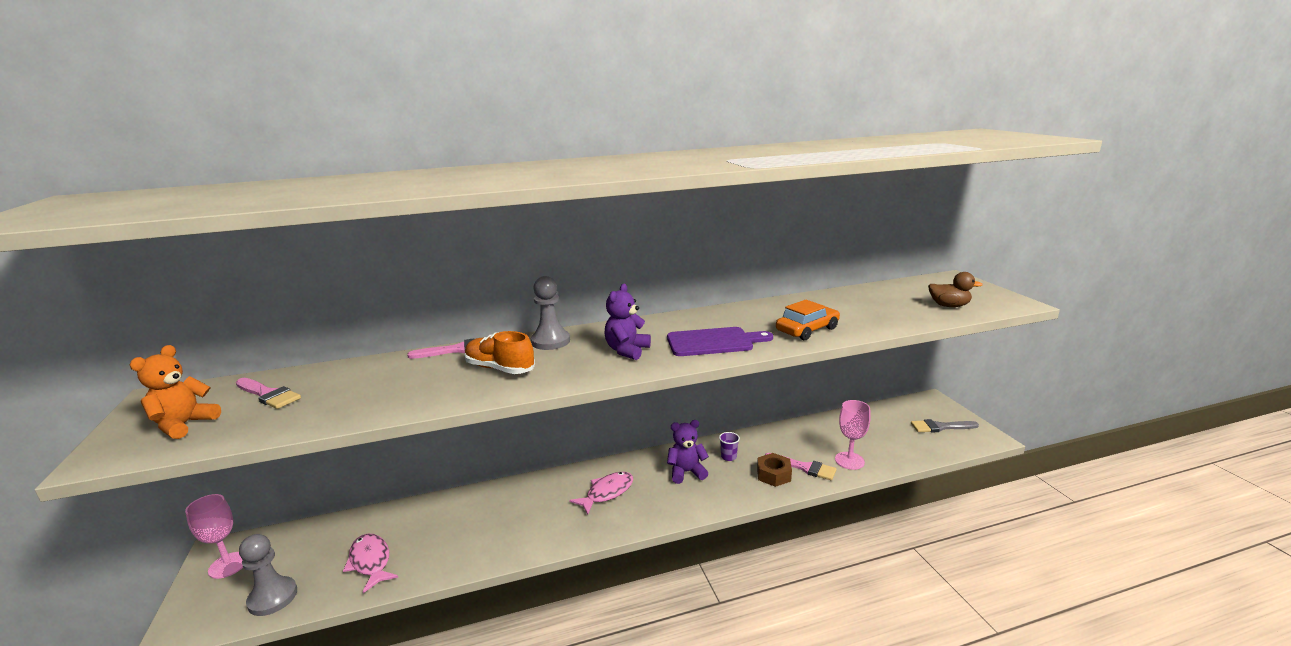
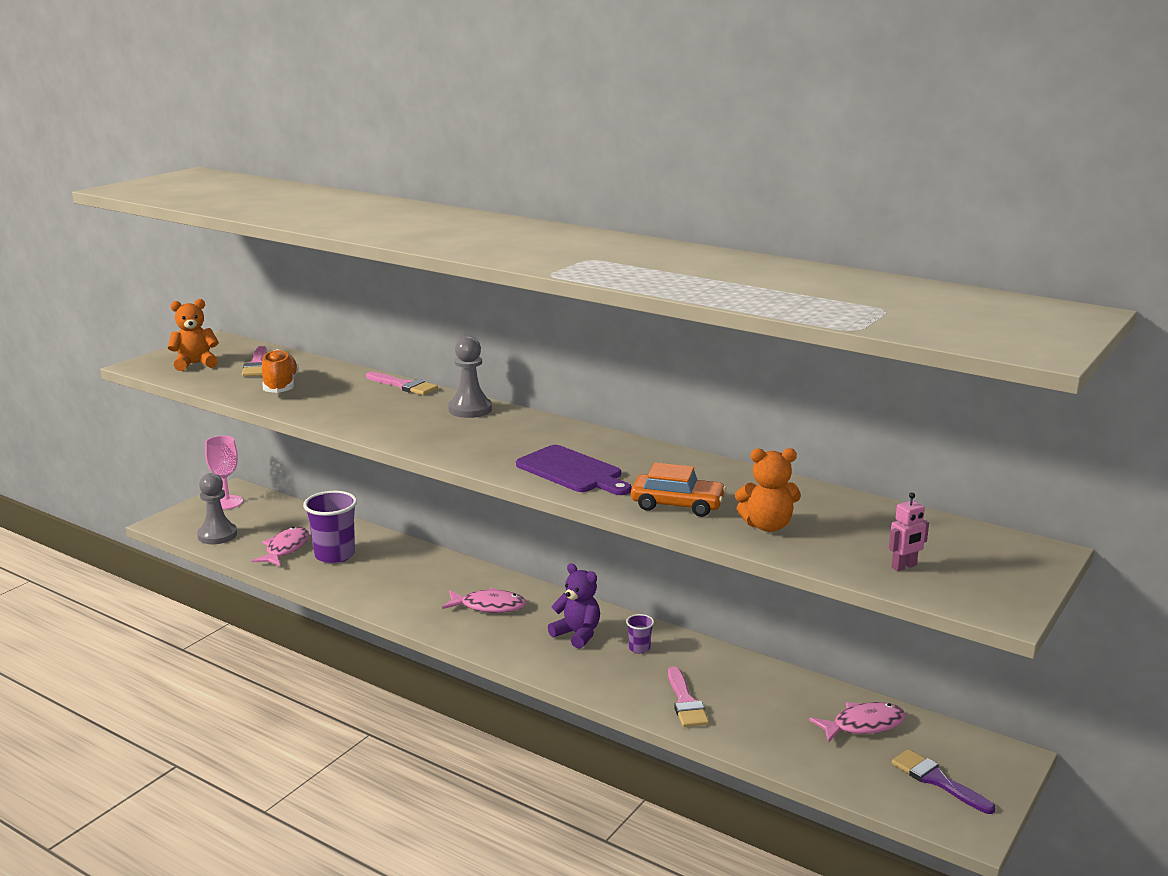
camera: 50 degrees right, 0 degrees up
(426, 537) = (334, 555): none -> purple cup
(500, 368) = (392, 412): orange shoe -> orange shoe (281, 386)
(627, 350) = (496, 443): purple teddy bear -> none
(773, 475) = (643, 687): brown nut -> none
(849, 460) = (744, 729): pink goblet -> none
(864, 318) = (767, 526): none -> orange teddy bear
(875, 423) = (863, 725): none -> pink fish
(940, 427) = (937, 780): grey brush -> purple brush
(949, 306) = (904, 566): brown duck -> pink robot

